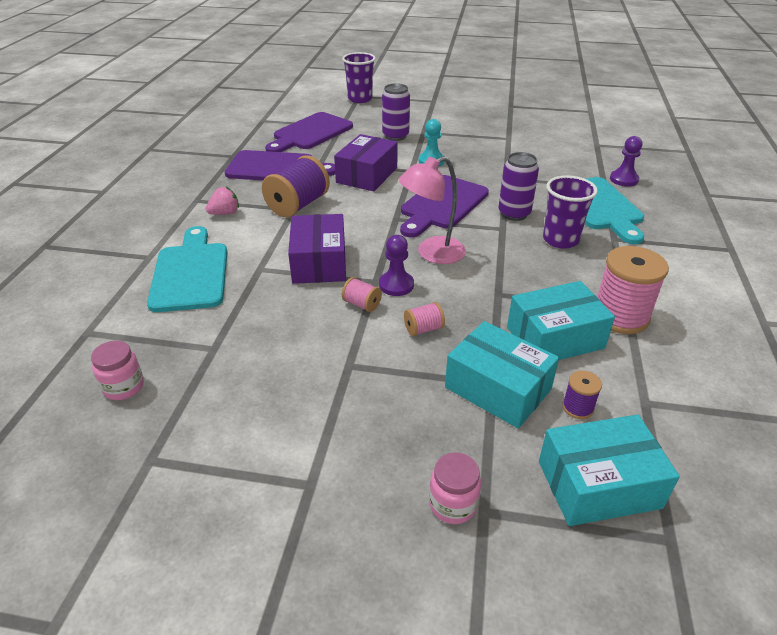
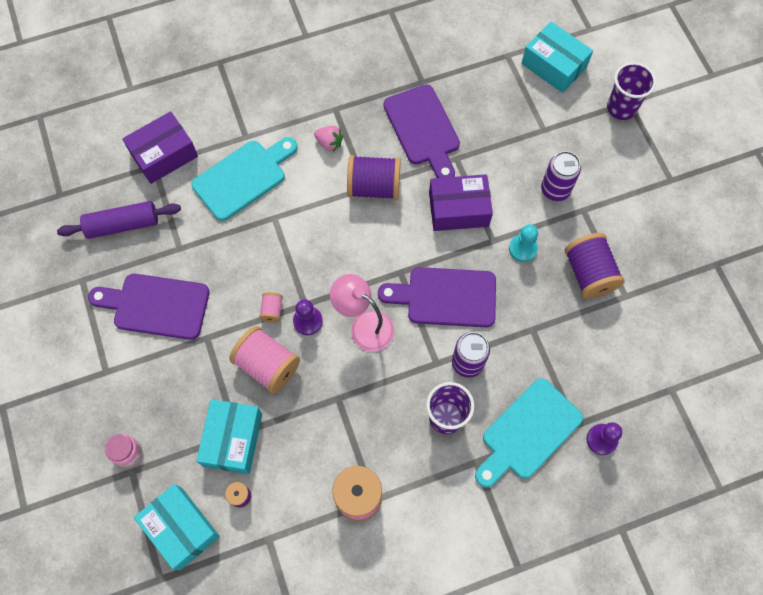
camera: 60 degrees right, 30 degrees up
(124, 387) = (122, 225): pink jar -> purple rolling pin
(310, 133) = (509, 113): purple cutting board -> purple cutting board (156, 306)
(319, 262) = (304, 252): purple box -> purple box (164, 155)
(423, 329) = (267, 365): pink spool -> pink spool, size x2.09
(478, 144) = (589, 273): none -> purple spool
(555, 337) = (306, 458): turquoise box -> turquoise box (554, 65)

